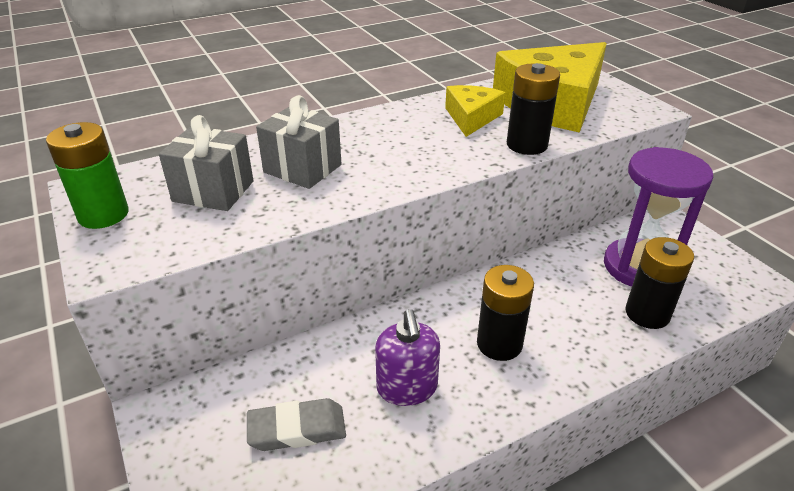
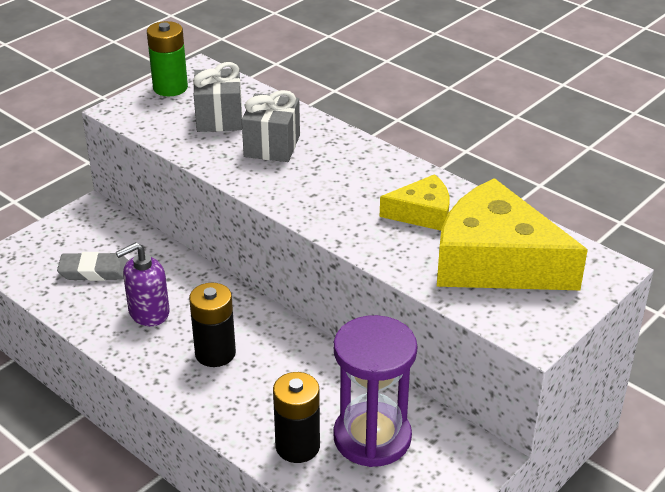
camera: 70 degrees right, 0 degrees up
(297, 429) = (94, 271): grey eraser -> grey eraser turned 60 degrees counterclockwise
(527, 145) = (386, 255): black battery -> none

